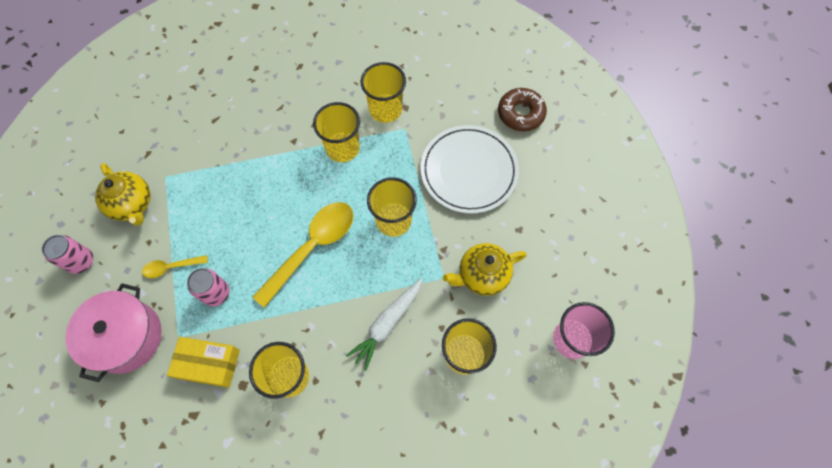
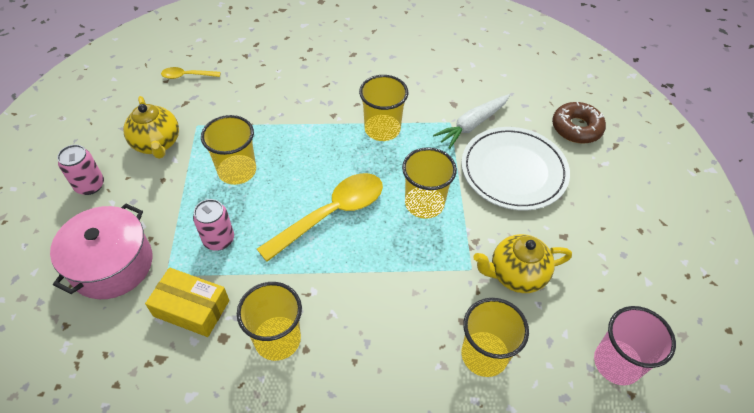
camera: 10 degrees right, 15 degrees down
(171, 267) = (179, 207): yellow spoon -> yellow spoon (187, 76)
(385, 109) = (433, 103): yellow cup -> yellow cup (237, 171)
(387, 324) = (399, 305): white carrot -> white carrot (472, 125)

